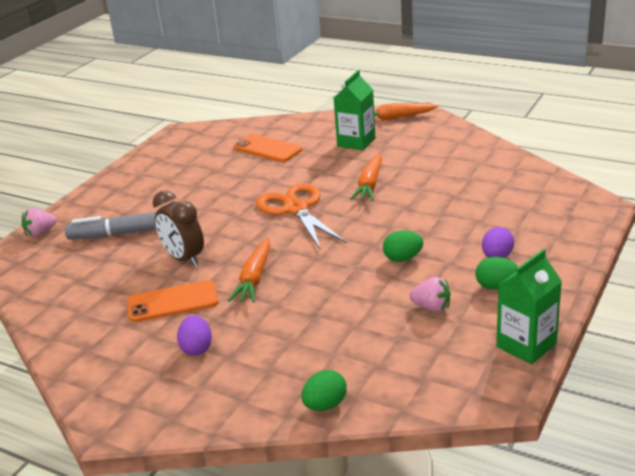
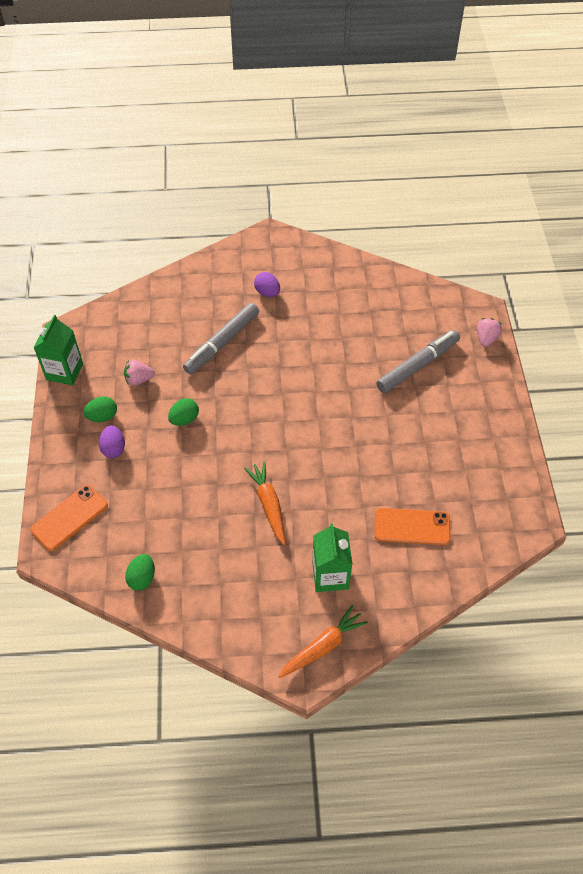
camera: 145 degrees right, 25 degrees up
(173, 302) = (316, 318): orange phone -> orange phone (69, 517)
(184, 258) = (347, 357): brown clock -> none
(254, 278) = (279, 358): orange carrot -> none
(296, 209) = (309, 445): orange scissors -> none
(303, 312) = (222, 343): none -> grey marker
(325, 405) = (163, 287): green egg -> green egg (142, 578)

